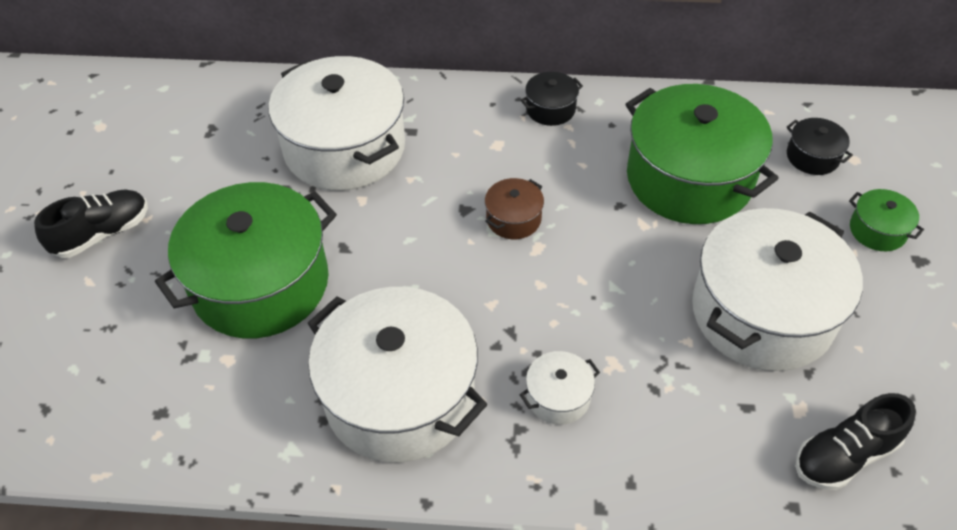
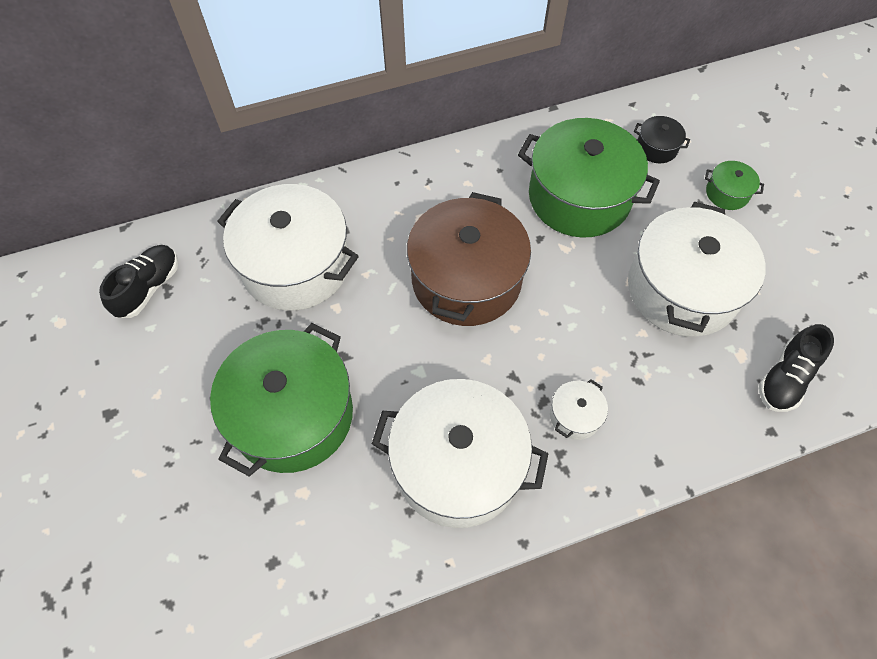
camera: 25 degrees left, 10 degrees up
(102, 234) = (124, 424): black shoe -> black shoe (148, 288)
(513, 219) = (466, 279): brown pot -> brown pot, size x2.36
(550, 109) = (445, 172): black pot -> none

